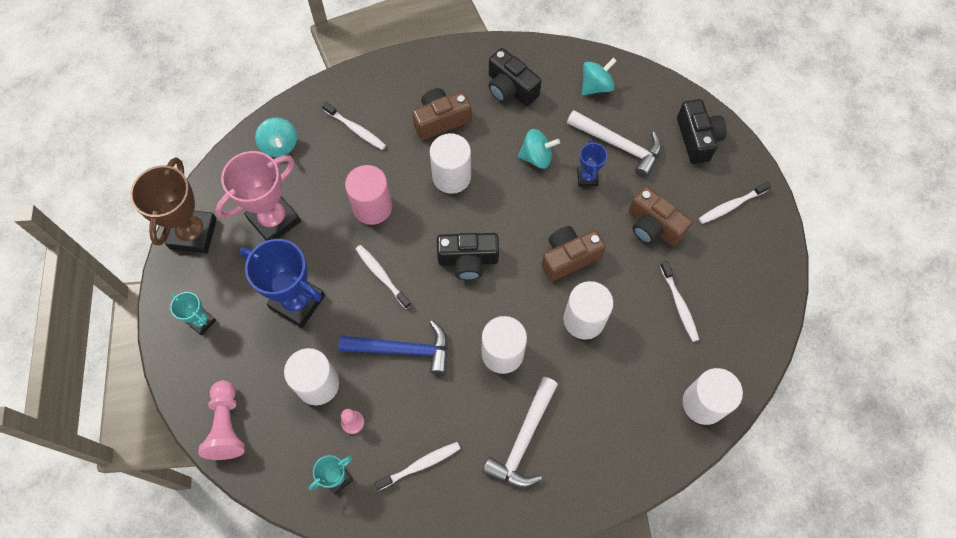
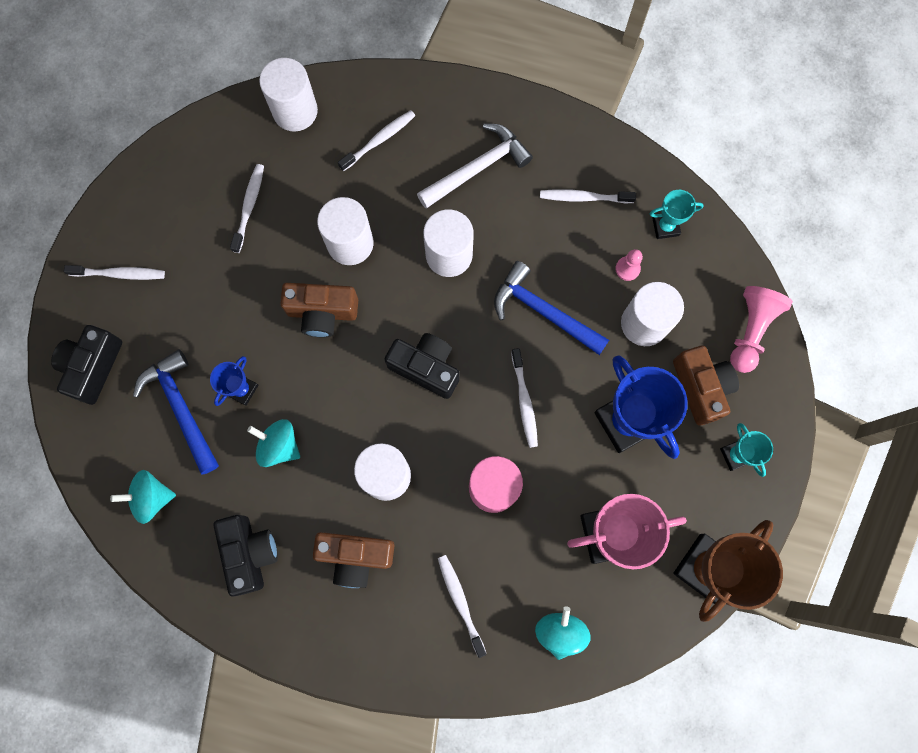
camera: 150 degrees left, 10 degrees up
(618, 145) = (181, 408): white hammer -> blue hammer
(619, 417) = (379, 140): none -> white toothbrush
(653, 226) = (214, 297): brown camera -> brown camera (701, 387)

